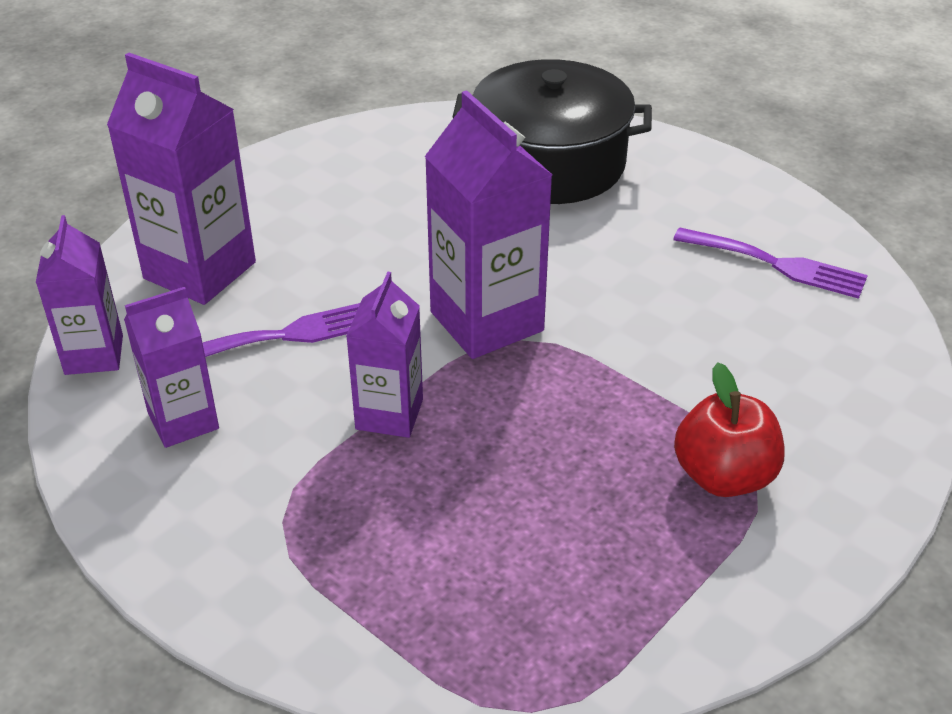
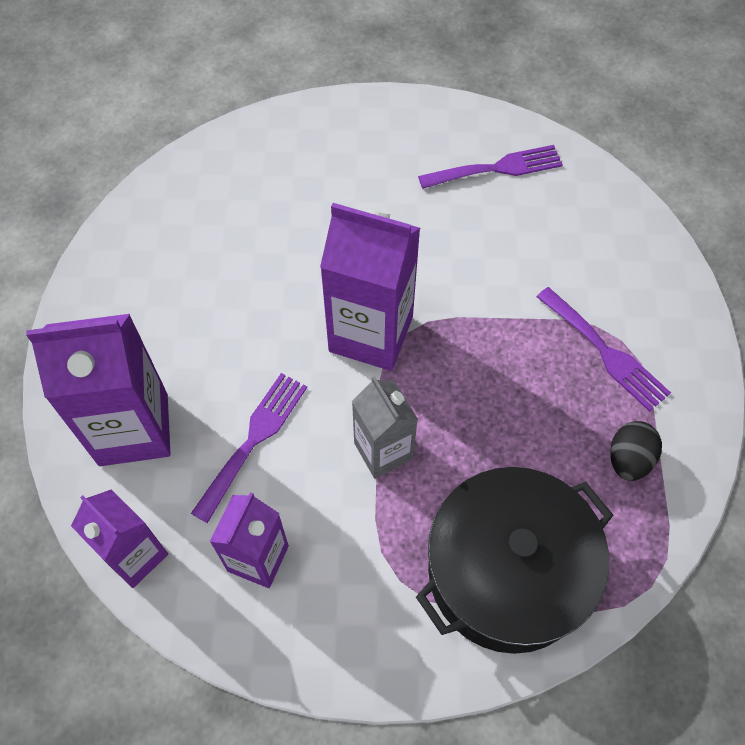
camera: 40 degrees left, 20 degrees up
(389, 414) = (383, 451): purple carton -> grey carton
(550, 163) = (283, 170): black pot -> black pot (507, 572)
(640, 583) = (628, 460): none -> black egg
(723, 476) = (605, 352): red apple -> purple fork

